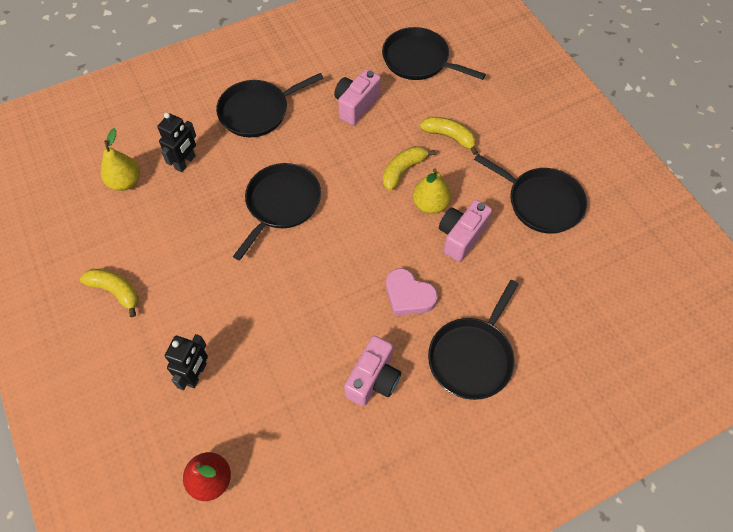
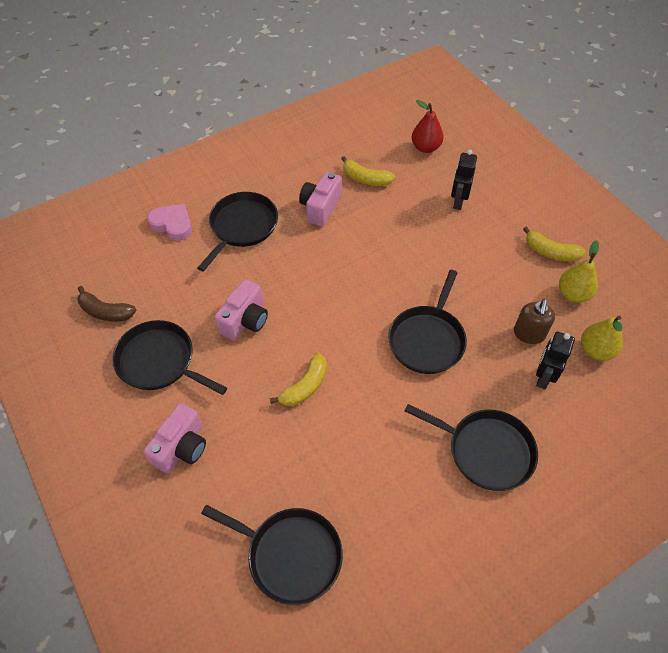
camera: 175 degrees right, 5 degrees down
(181, 202) = (529, 334): none -> brown soap dispenser
(257, 111) = (486, 451): black pan -> black pan turned 60 degrees clockwise
(356, 105) = (367, 470): pink camera -> pink camera (182, 447)
(408, 295) = (295, 267): pink heart -> pink heart (172, 224)
(430, 204) = (275, 350): yellow pear -> yellow pear (573, 294)
(449, 137) = (252, 433): yellow banana -> yellow banana (366, 179)
(608, 257) = (106, 311): none -> brown banana

